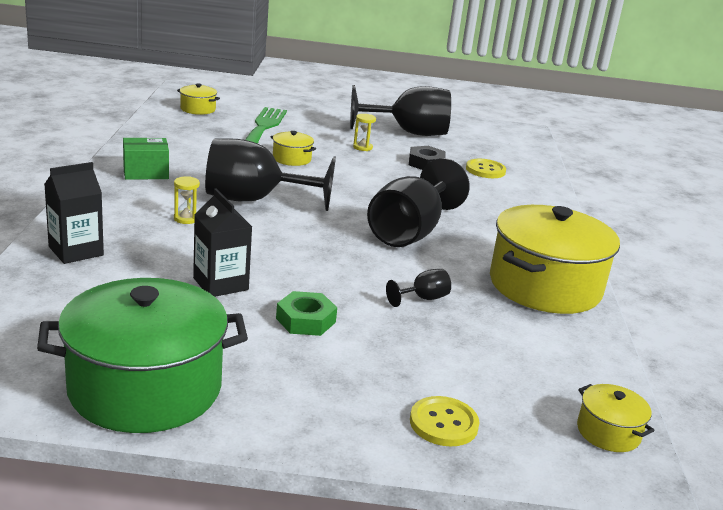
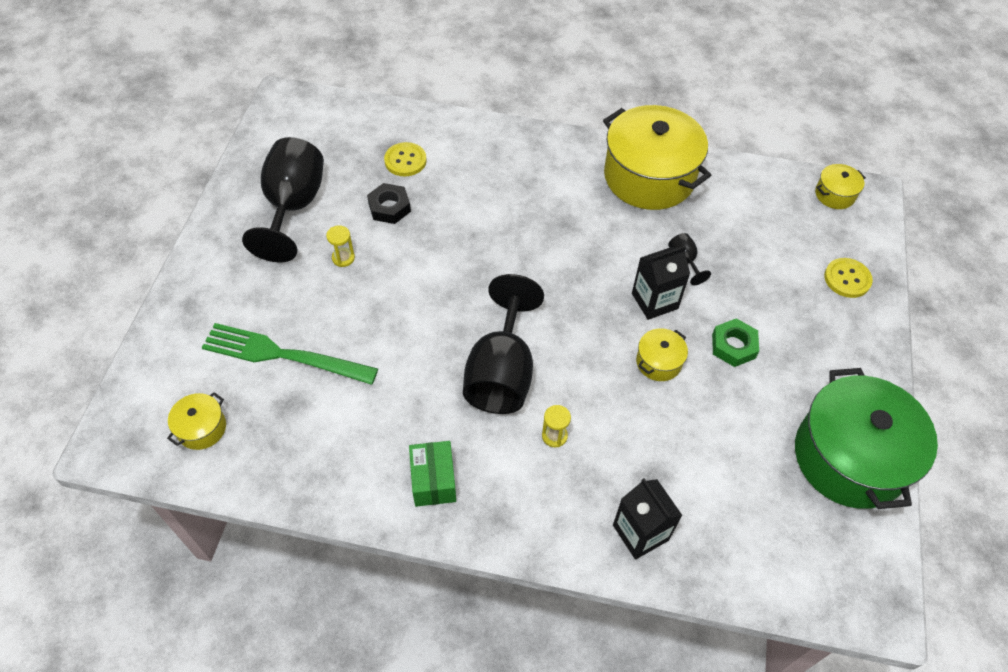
camera: 80 degrees left, 30 degrees up
(220, 284) = (685, 406): black carton -> black carton (654, 301)
(291, 159) = (382, 330): yellow pot -> yellow pot (658, 362)
(410, 232) = (562, 250): black goblet -> none

